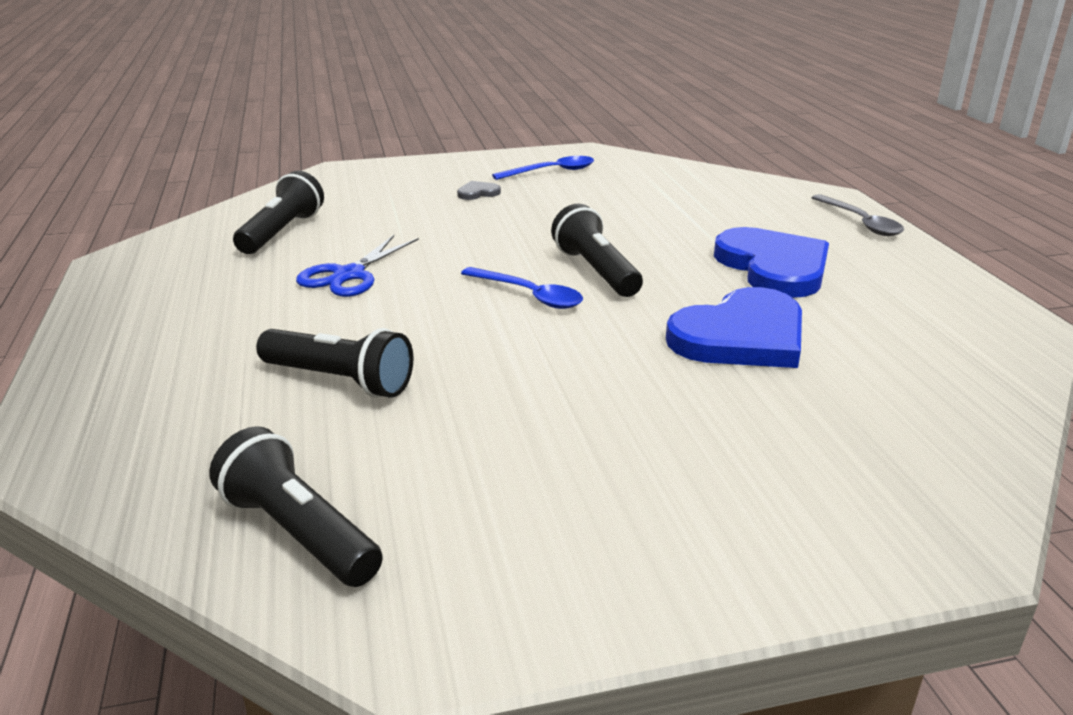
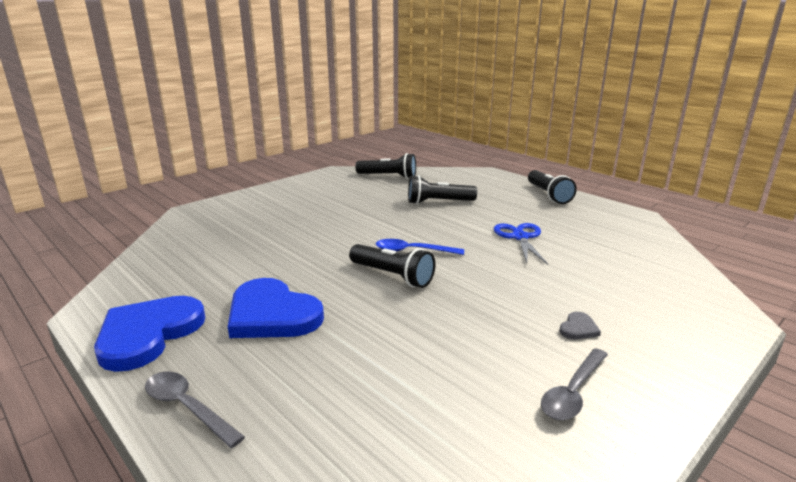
camera: 150 degrees right, 5 degrees down
(281, 232) = (613, 250): black flashlight -> black flashlight (548, 195)
(551, 172) = (573, 392): blue spoon -> grey spoon
(741, 336) = (281, 258): blue heart -> blue heart (148, 334)

